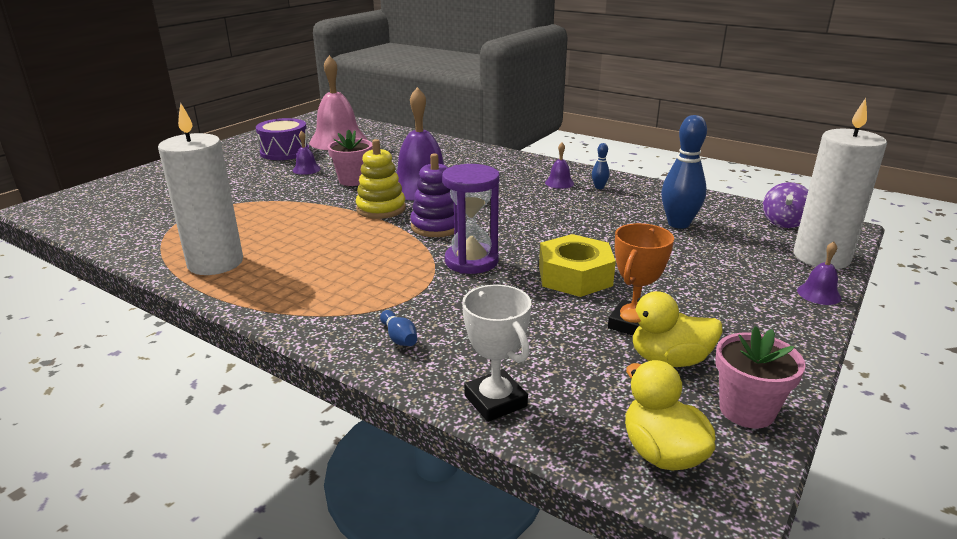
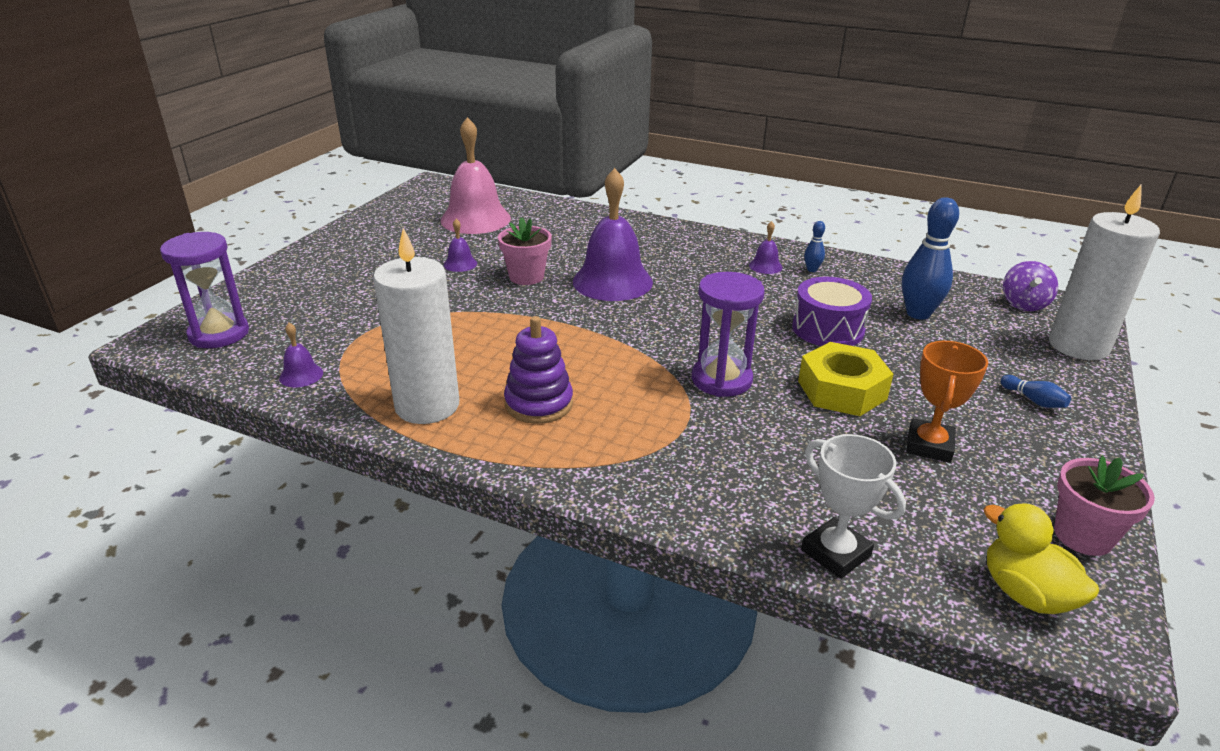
camera: 10 degrees left, 5 degrees up
(92, 205) = (219, 334): none -> purple hourglass
(284, 152) = (418, 239): purple drum -> purple drum (828, 329)
(381, 209) = (581, 315): yellow stacking toy -> none
(399, 338) = (694, 486): blue bowling pin -> blue bowling pin (1033, 400)
(436, 226) = (658, 335): purple stacking toy -> purple stacking toy (539, 404)
(669, 360) = (984, 485): yellow duck -> none
(819, 294) = (1094, 392): purple bell -> purple bell (301, 375)

